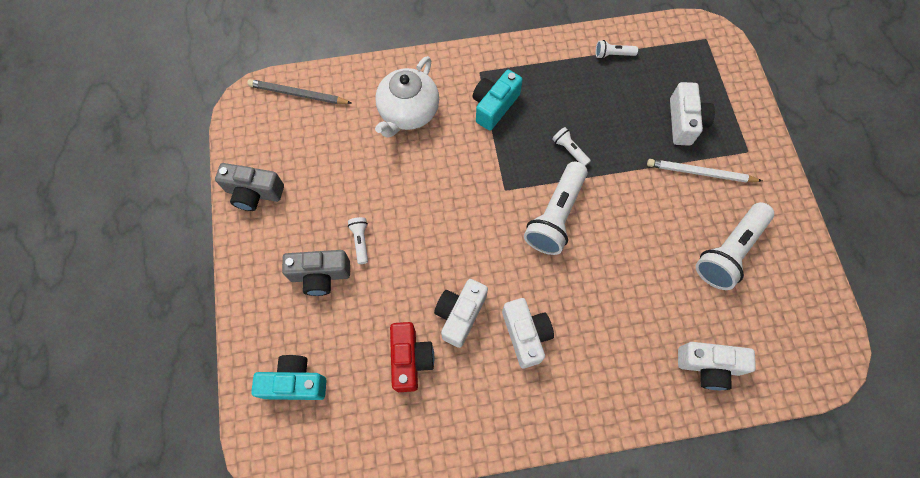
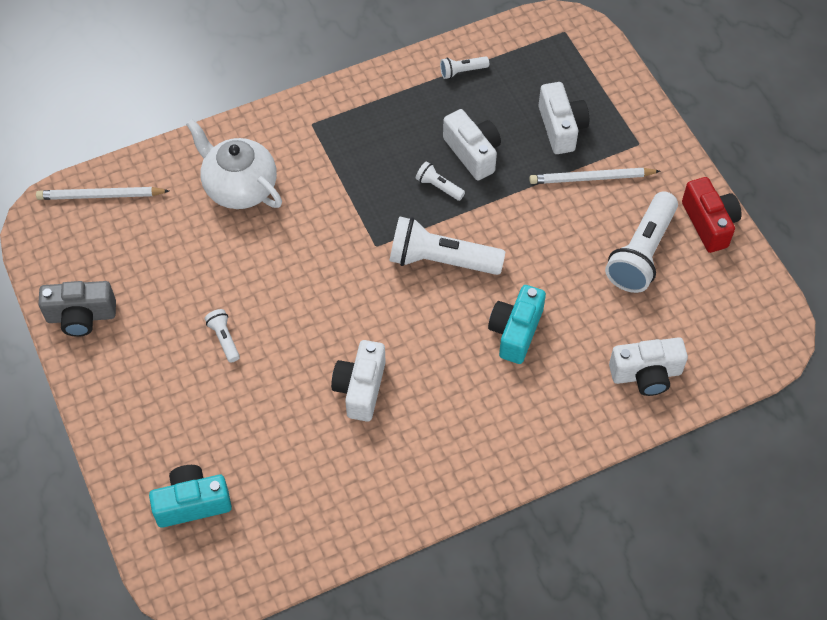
camera: 15 degrees left, 10 degrees down
(298, 94) = (100, 196): grey pencil -> white pencil
(320, 275) = (188, 386): grey camera -> none
(408, 112) = (239, 187): white teapot -> white teapot turned 120 degrees clockwise
(410, 359) = (317, 447): red camera -> red camera (709, 223)
(494, 106) = (339, 158): turquoise camera -> turquoise camera (515, 332)
(525, 335) = (439, 391): white camera -> white camera (473, 153)
(555, 216) = (441, 260): white flashlight -> white flashlight turned 90 degrees clockwise

